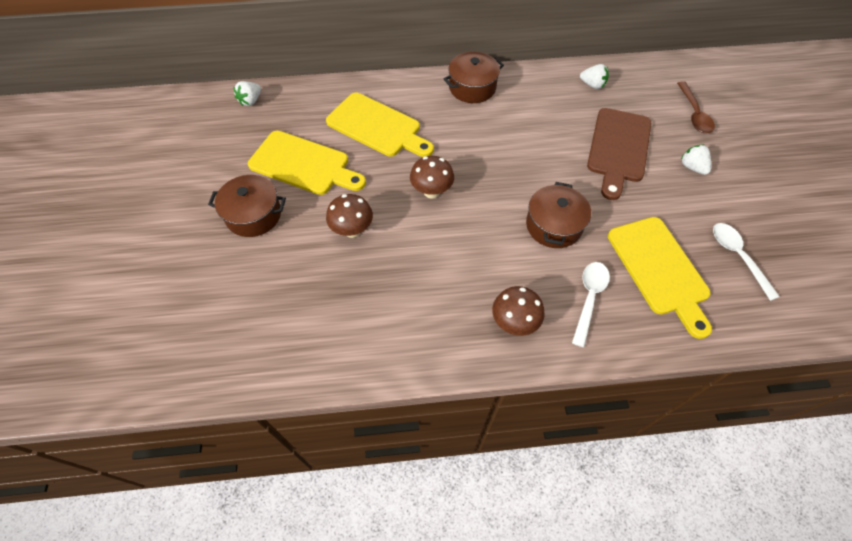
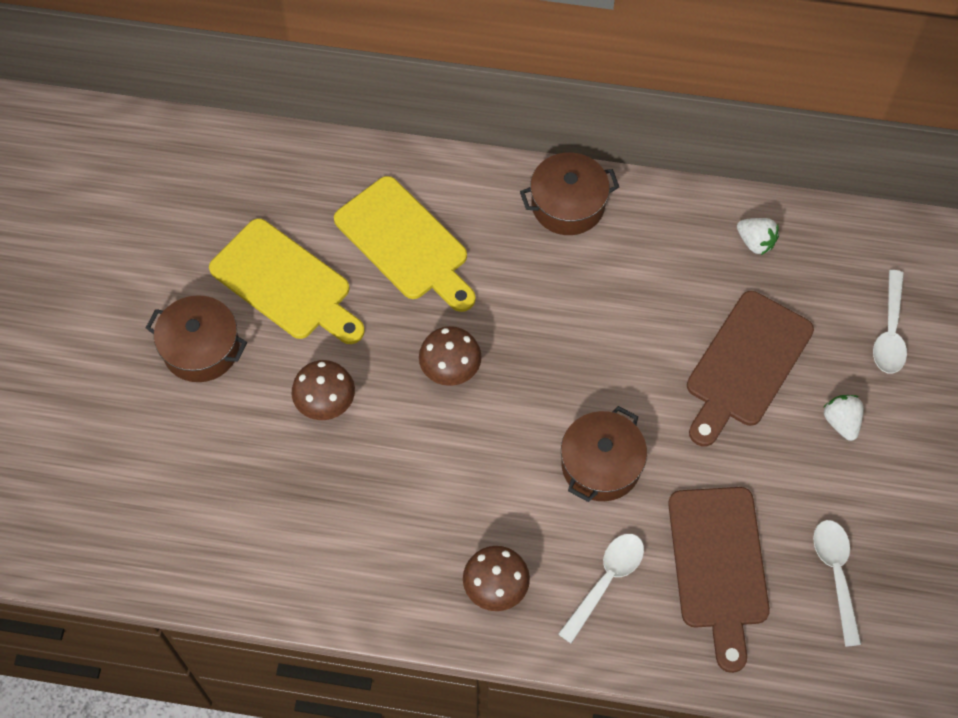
camera: 15 degrees right, 5 degrees up
(251, 101) = (234, 154): white strawberry -> none
(659, 269) = (719, 565): yellow cutting board -> brown cutting board
(694, 114) = (890, 331): brown spoon -> white spoon

